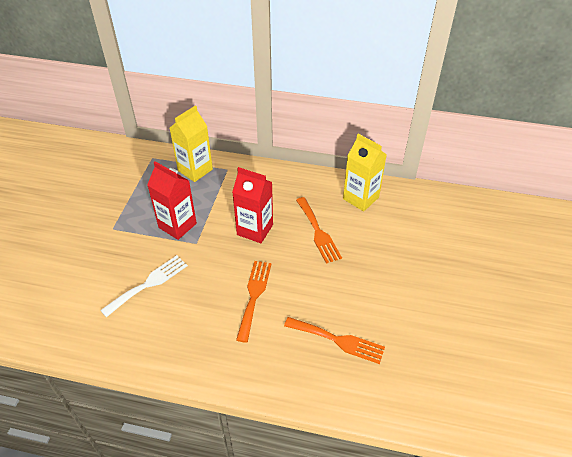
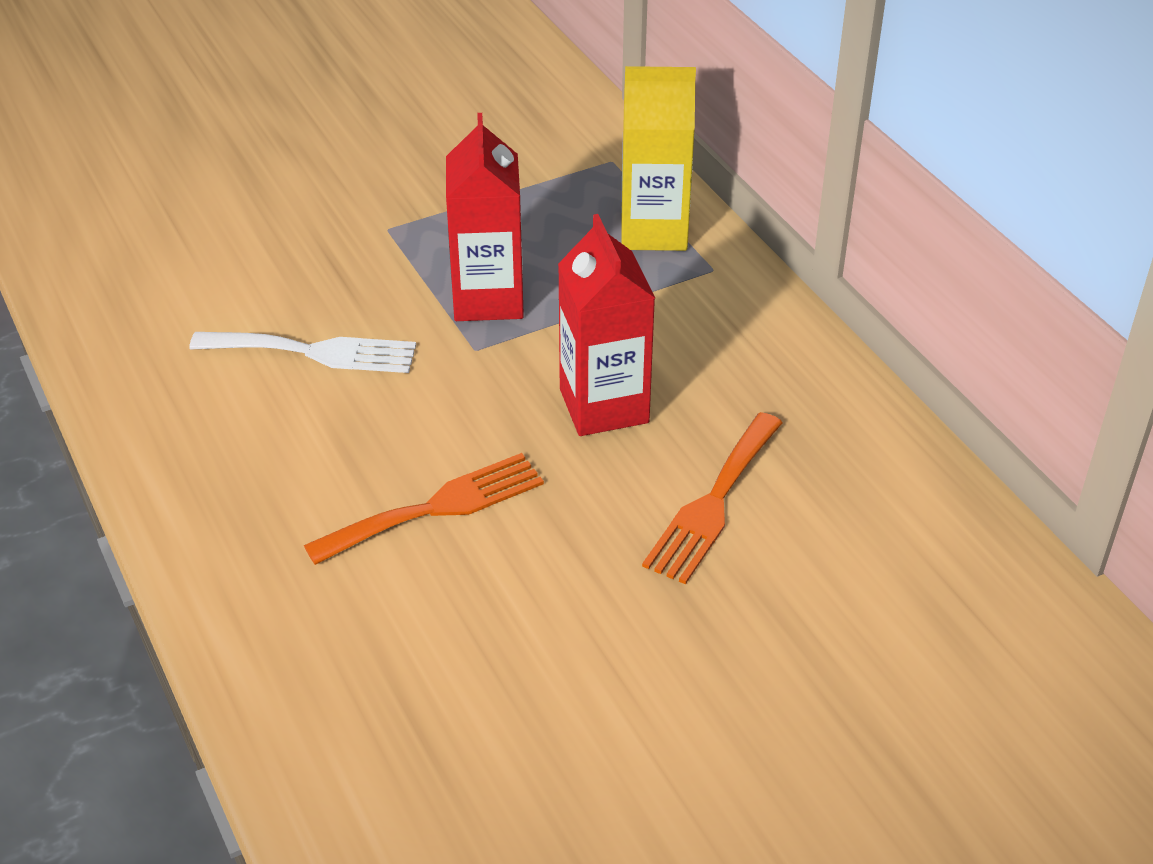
camera: 50 degrees right, 5 degrees down
(338, 340) = (458, 706): orange fork -> none
(361, 198) = (902, 514): yellow carton -> none

